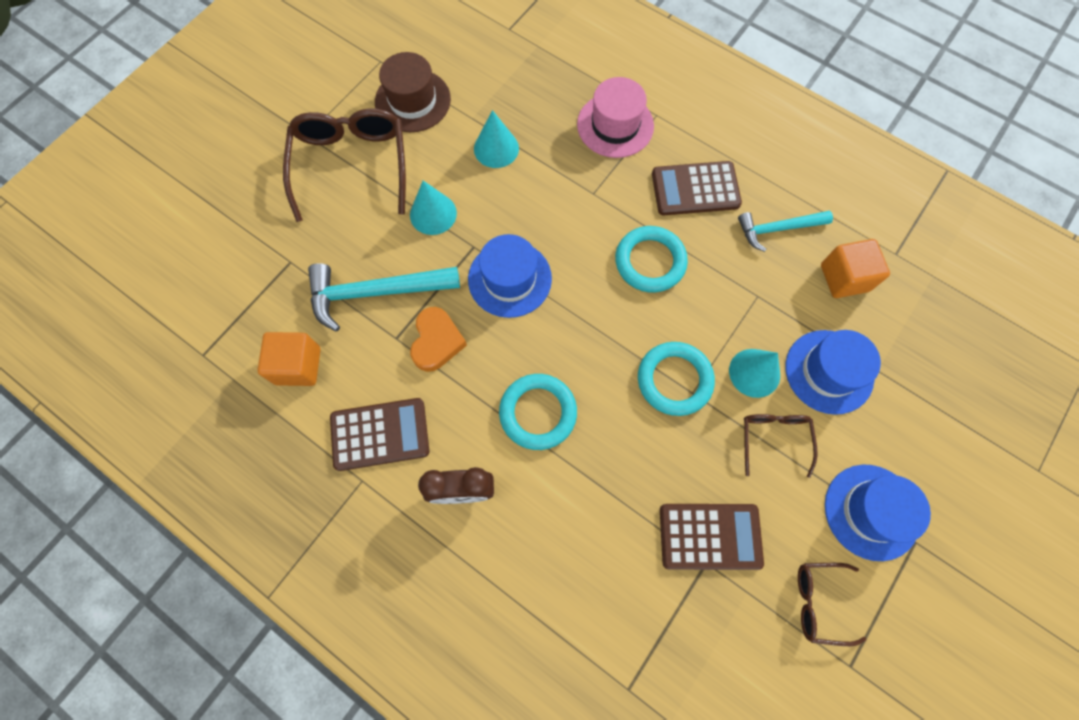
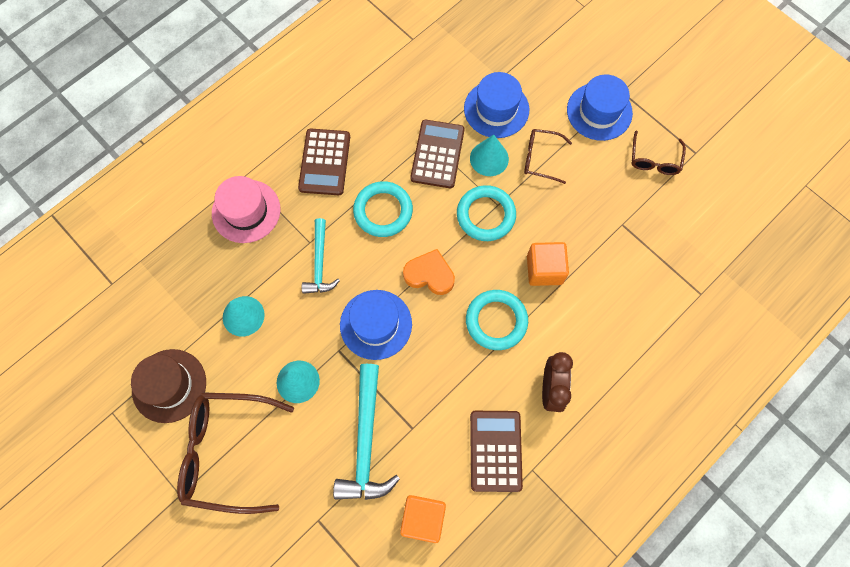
camera: 80 degrees left, 0 degrees up
(436, 341) = (422, 393): orange heart -> orange heart (429, 275)
(710, 536) = (604, 218): brown calculator -> brown calculator (437, 154)
(777, 229) = (374, 112): turquoise hammer -> turquoise hammer (319, 263)
(844, 278) = (425, 78): orange cube -> orange cube (544, 270)

